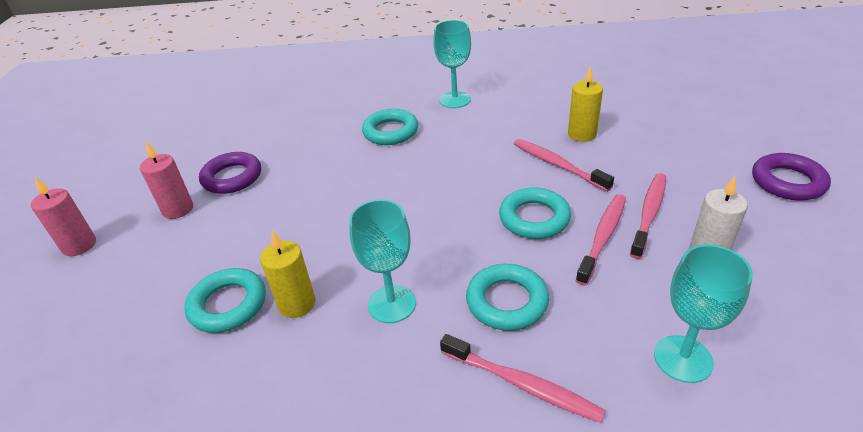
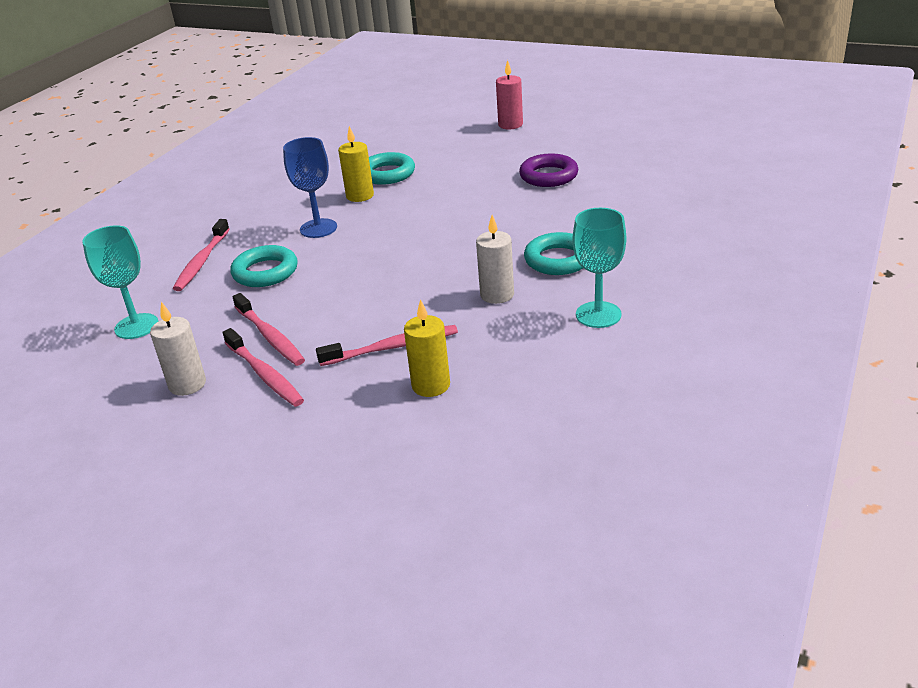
camera: 115 degrees right, 5 degrees down
(178, 209) = (521, 155): pink candle -> none
(392, 304) = (318, 228): turquoise goblet -> blue goblet
(456, 143) = (497, 295): none -> white candle
(522, 384) = (202, 261): pink toothbrush -> pink toothbrush turned 45 degrees counterclockwise
(534, 218) = (332, 309): turquoise ring -> none
(787, 182) = (192, 500): purple ring -> none

